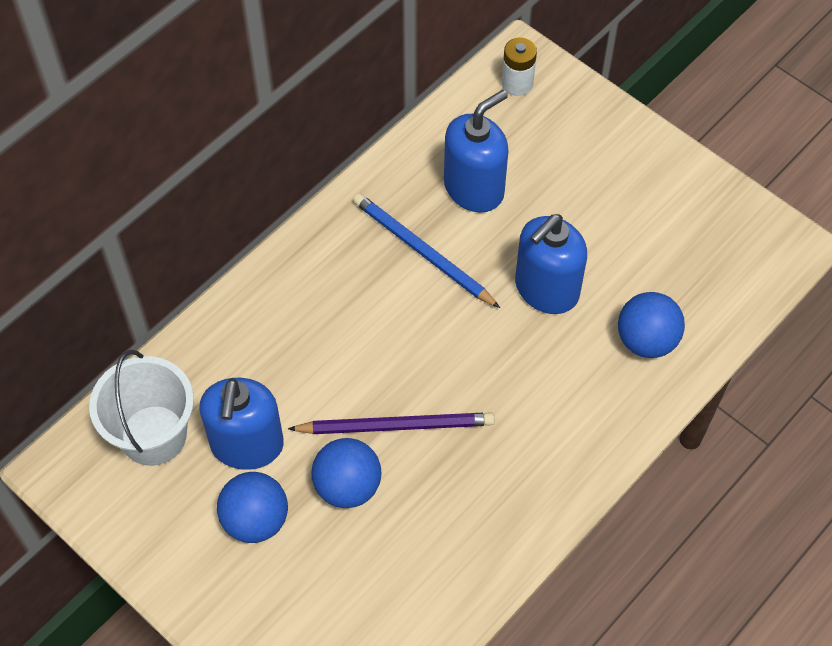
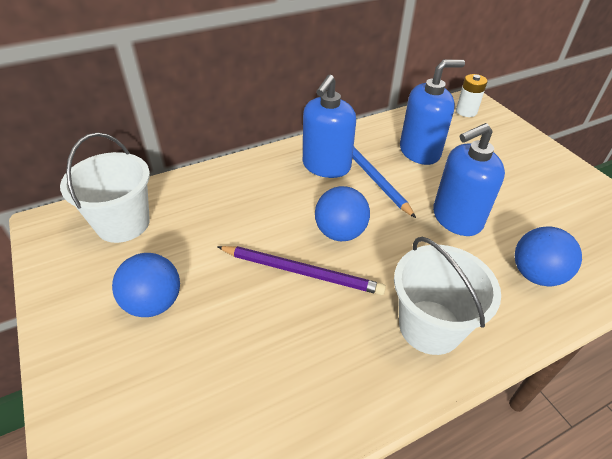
camera: 20 degrees right, 15 degrees down
(247, 445) = (182, 249): blue soap dispenser -> blue soap dispenser (326, 166)
(347, 486) = (240, 303): blue ball -> blue ball (340, 232)
(550, 443) = (430, 326): none -> white bucket

